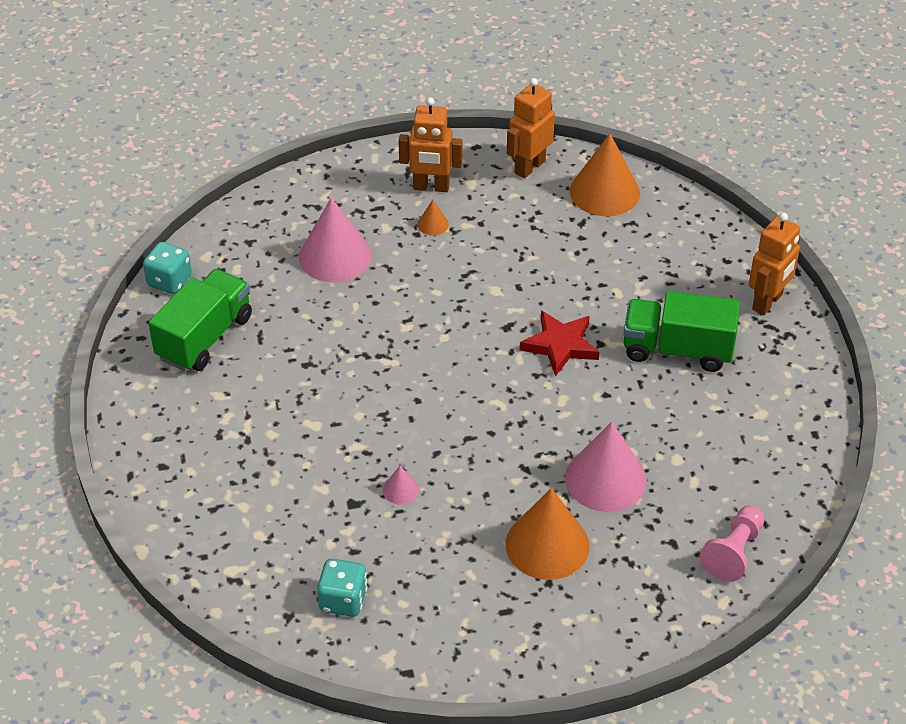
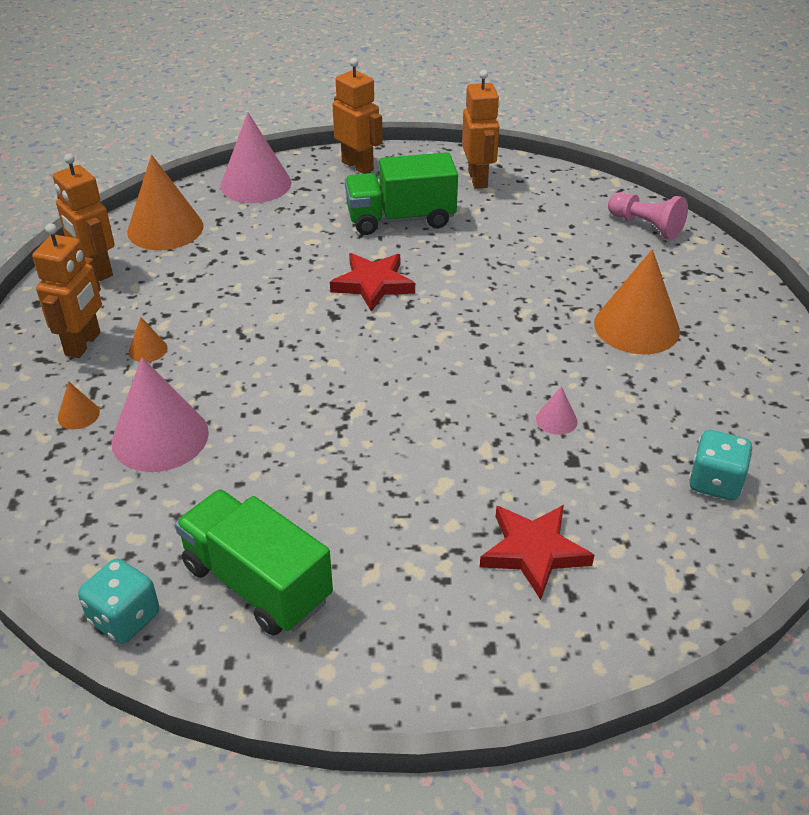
camera: 80 degrees left, 5 degrees down
(251, 484) = (533, 552): none -> red star
(350, 207) = (78, 415): none -> orange cone
(605, 479) = (556, 281): pink cone -> pink cone (256, 184)
(677, 349) = (400, 219): green truck -> green truck turned 60 degrees clockwise
(778, 402) = (478, 179): none -> orange robot

